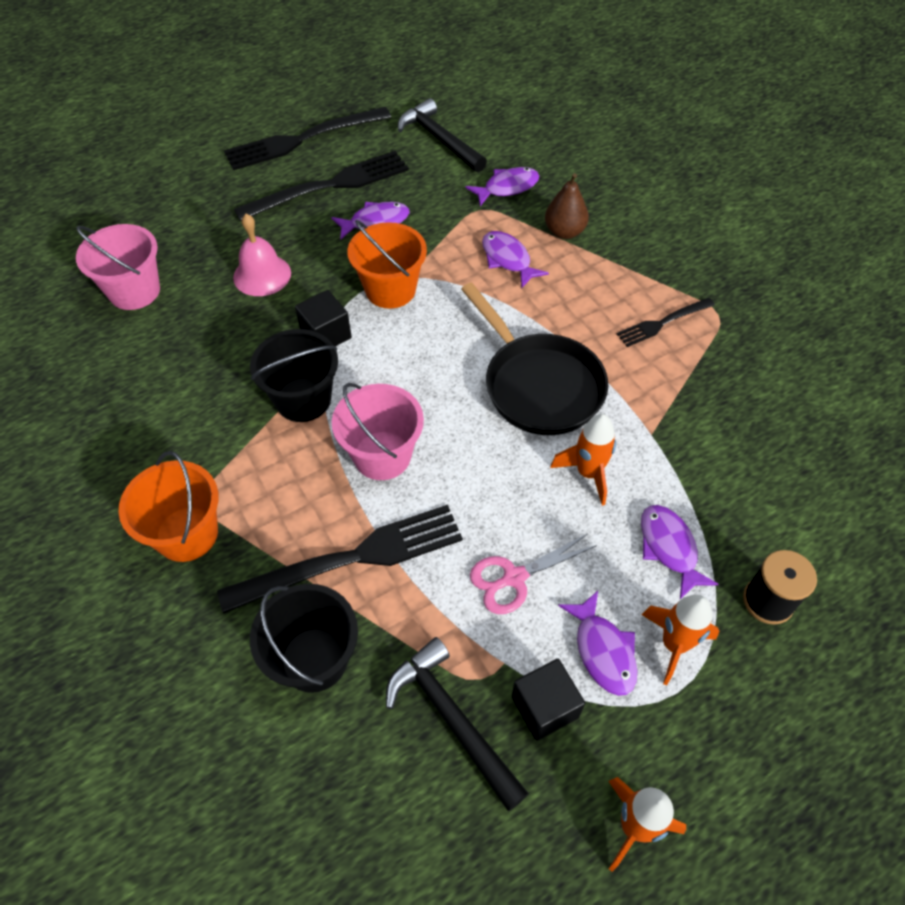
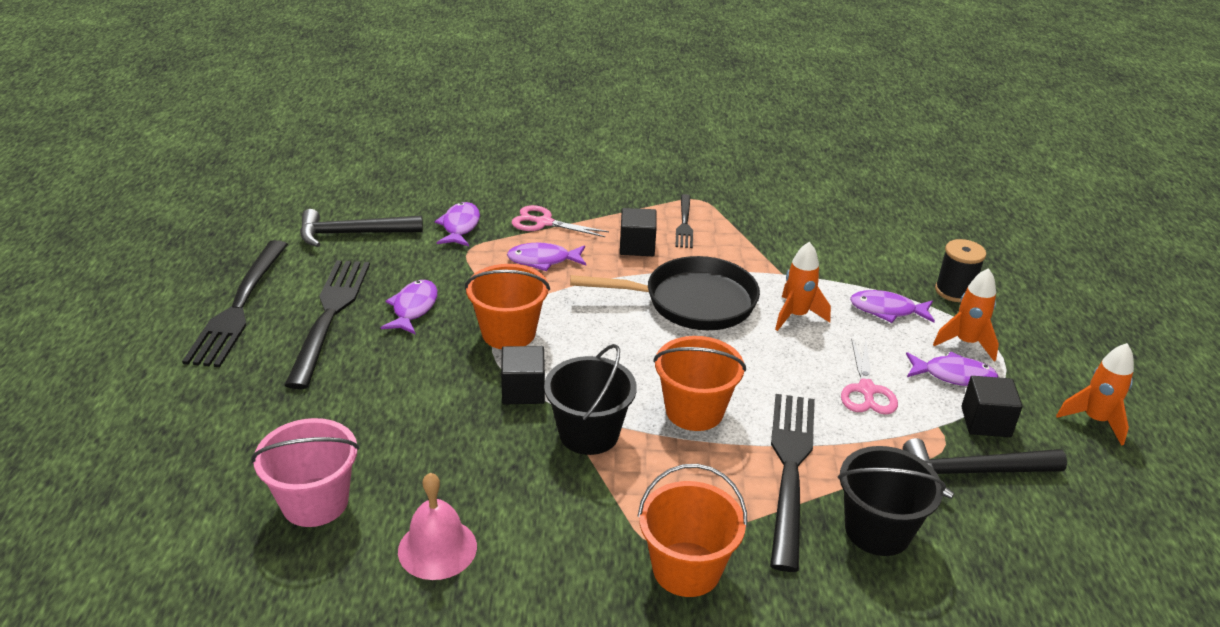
camera: 60 degrees left, 20 degrees down
(262, 275) = (400, 402): pink bell -> pink bell (437, 548)
(382, 455) = (694, 411): pink bucket -> orange bucket
(564, 232) = (544, 223): brown pear -> pink scissors
(589, 308) = (637, 246): none -> black cube

